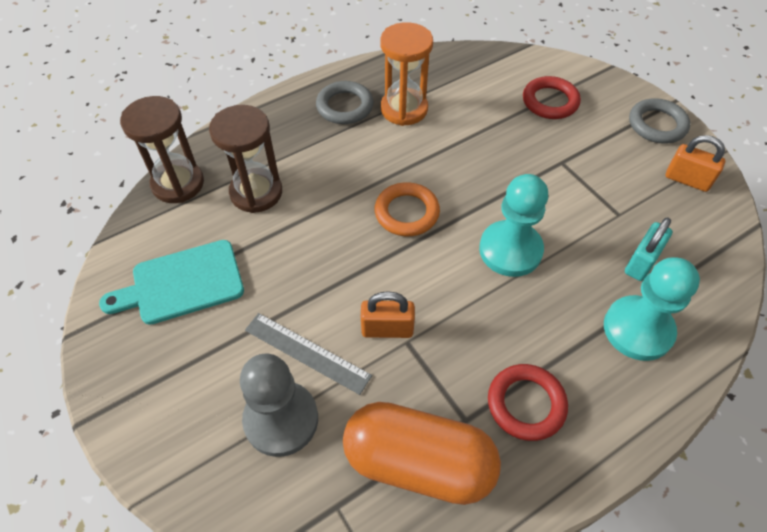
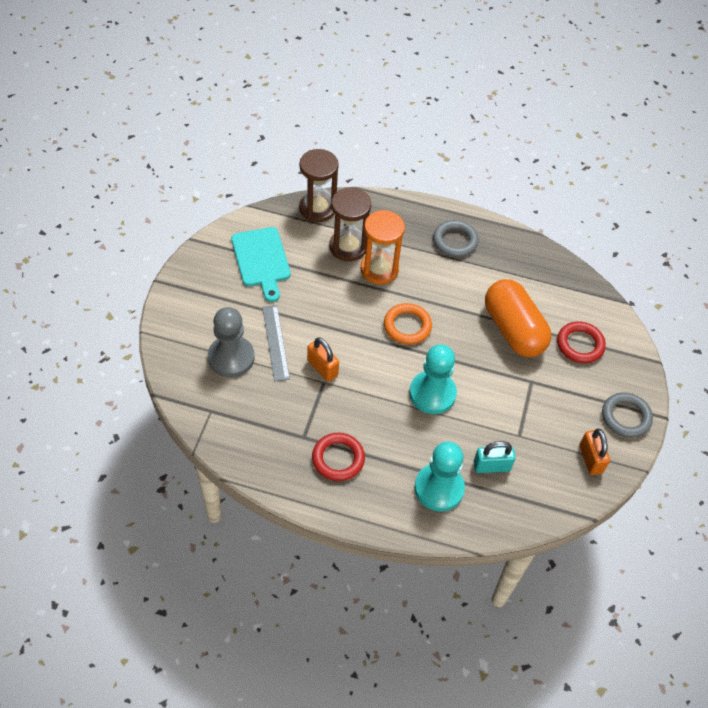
camera: 45 degrees right, 0 degrees up
(182, 284) = (261, 260): turquoise cutting board -> turquoise cutting board turned 135 degrees counterclockwise
(404, 109) = (486, 272): orange hourglass -> orange hourglass (379, 269)
(418, 462) = (262, 430): orange capsule -> orange capsule (513, 330)

